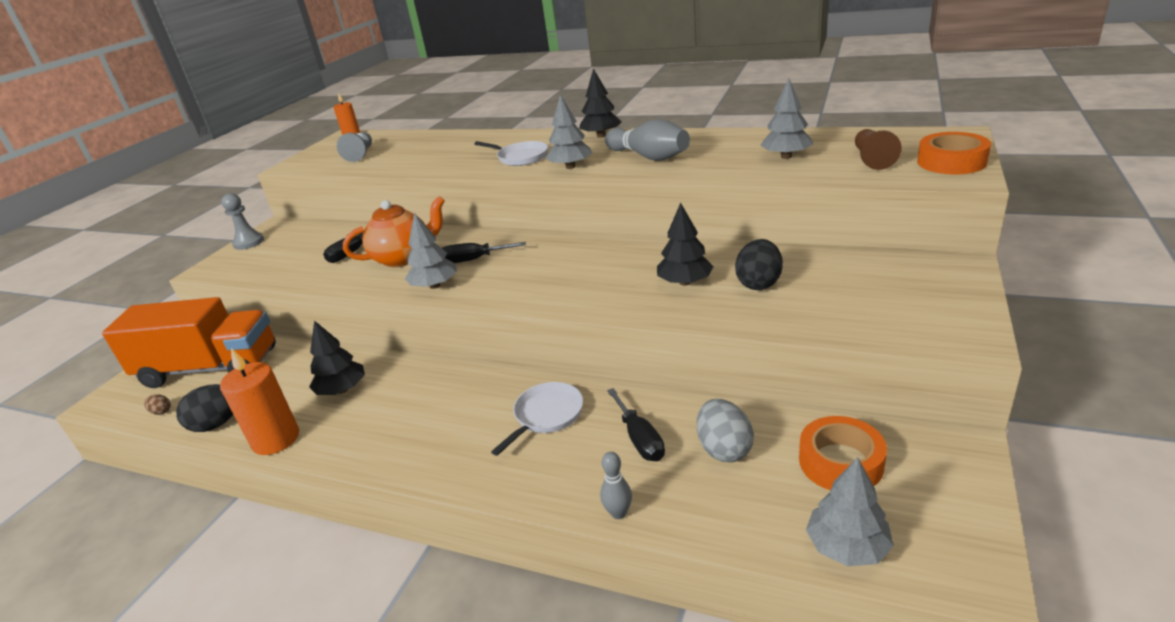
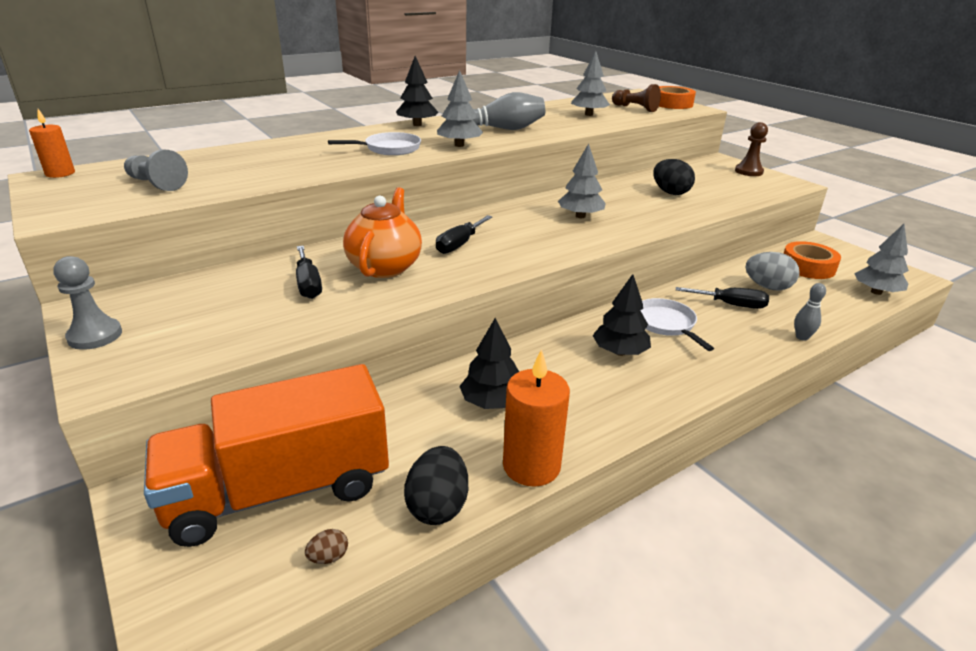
camera: 60 degrees left, 0 degrees up
(210, 368) = (279, 490): orange truck -> orange truck turned 150 degrees counterclockwise
(435, 286) = (478, 270): grey tree -> grey tree (580, 216)
(685, 282) = (636, 205): black tree -> black tree (619, 352)
(950, 296) = (748, 171): none -> brown pawn

